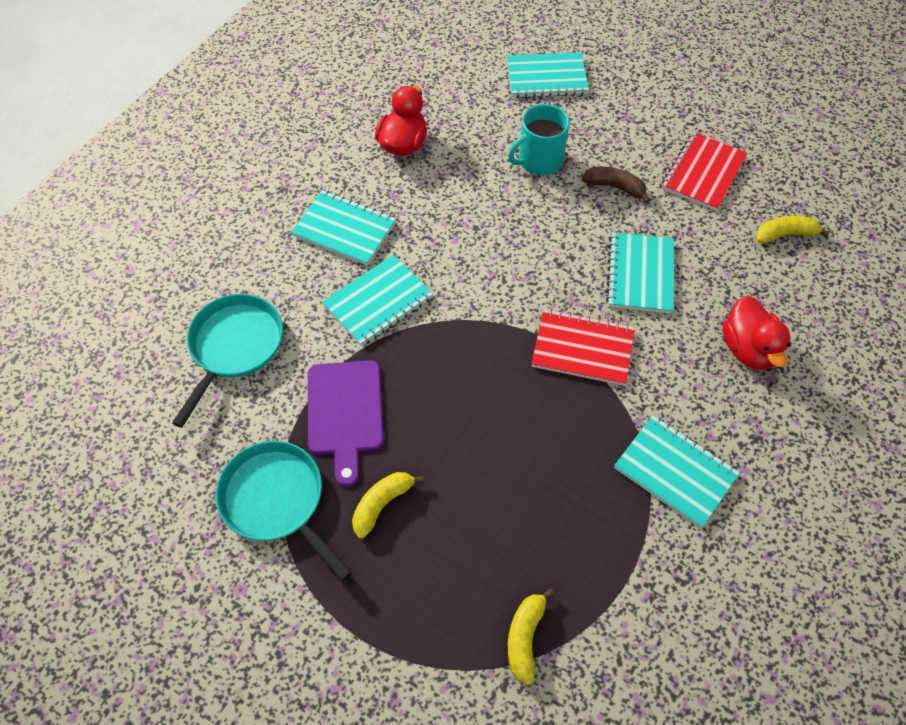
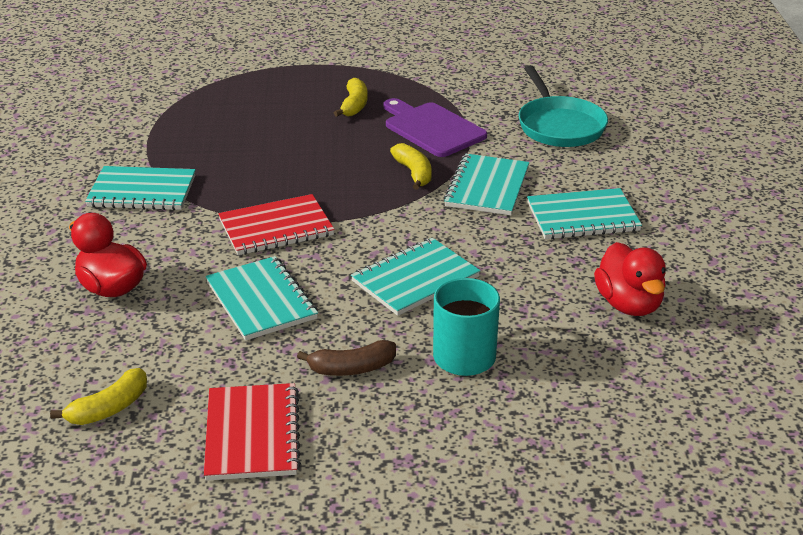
camera: 145 degrees right, 25 degrees down
(277, 501) = (425, 84): turquoise pan -> none
(525, 637) = (204, 95): yellow banana -> yellow banana (414, 173)
(546, 77) = (562, 463): turquoise notebook -> turquoise notebook (415, 279)

